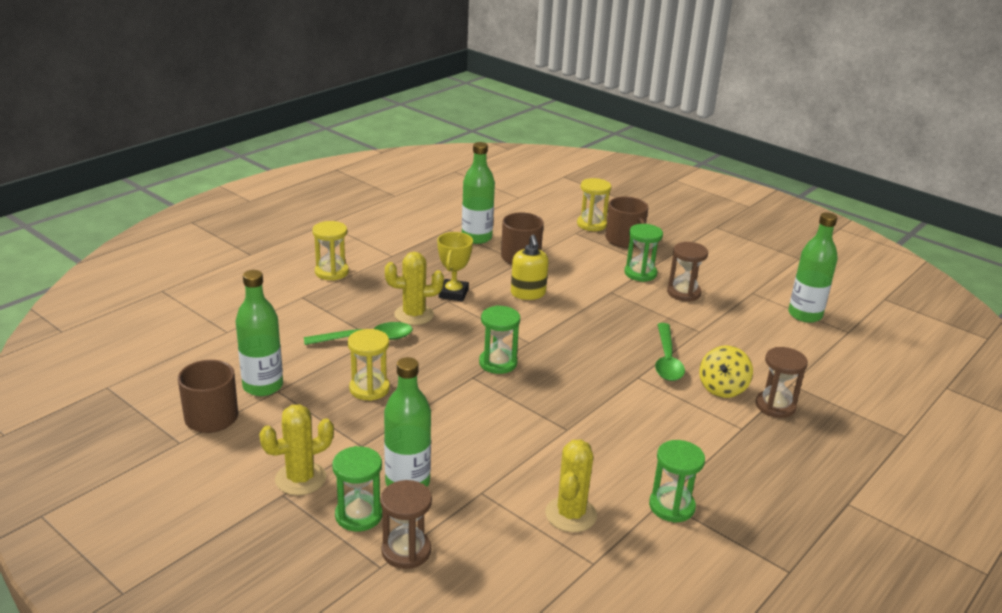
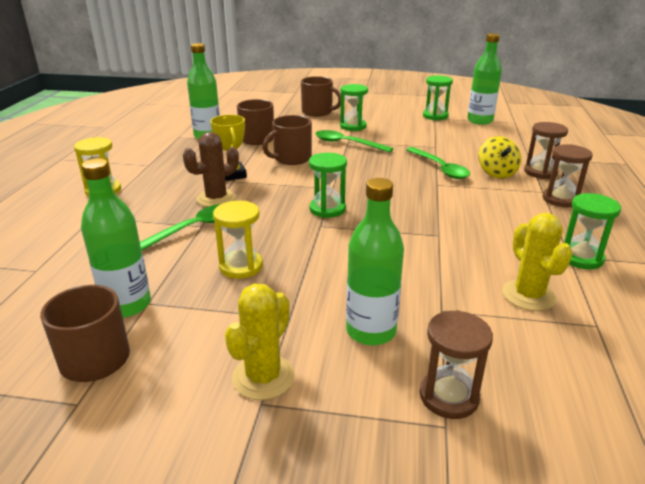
camera: 30 degrees left, 0 degrees up
(359, 515) = (363, 384): green hourglass -> green hourglass (435, 116)
(414, 315) = (216, 198): yellow cactus -> brown cactus
(528, 293) = (291, 158): yellow soap dispenser -> brown mug
(591, 224) = (283, 109): yellow hourglass -> none
(606, 294) = (347, 144): none -> green spoon
(683, 293) = (395, 129): brown hourglass -> brown hourglass (560, 199)

